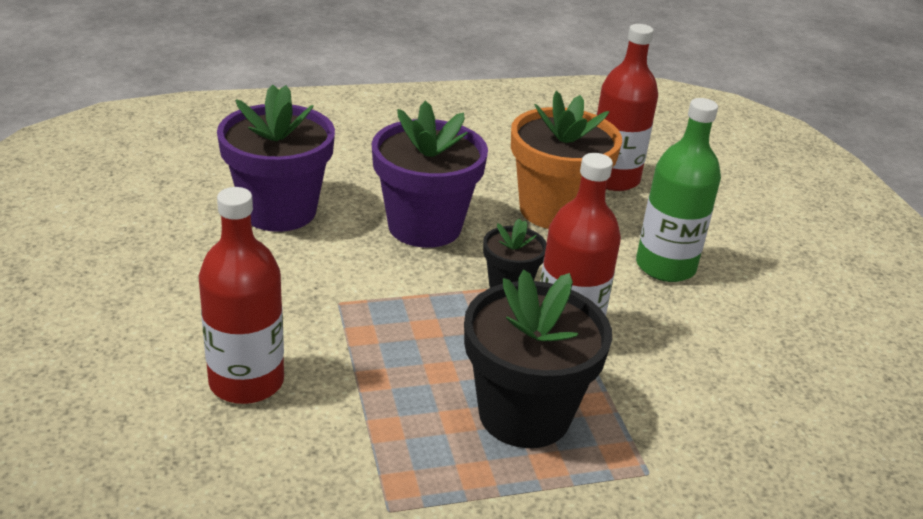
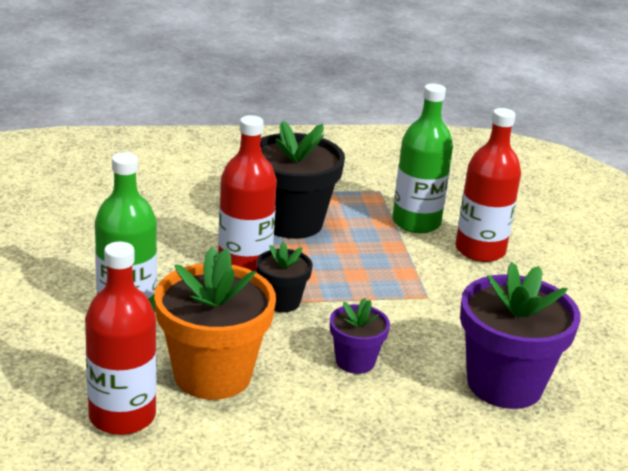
camera: 175 degrees left, 5 degrees down
(333, 432) = (416, 222): none -> green bottle
(424, 226) = (355, 361): purple flower pot -> purple flower pot, size x0.53

